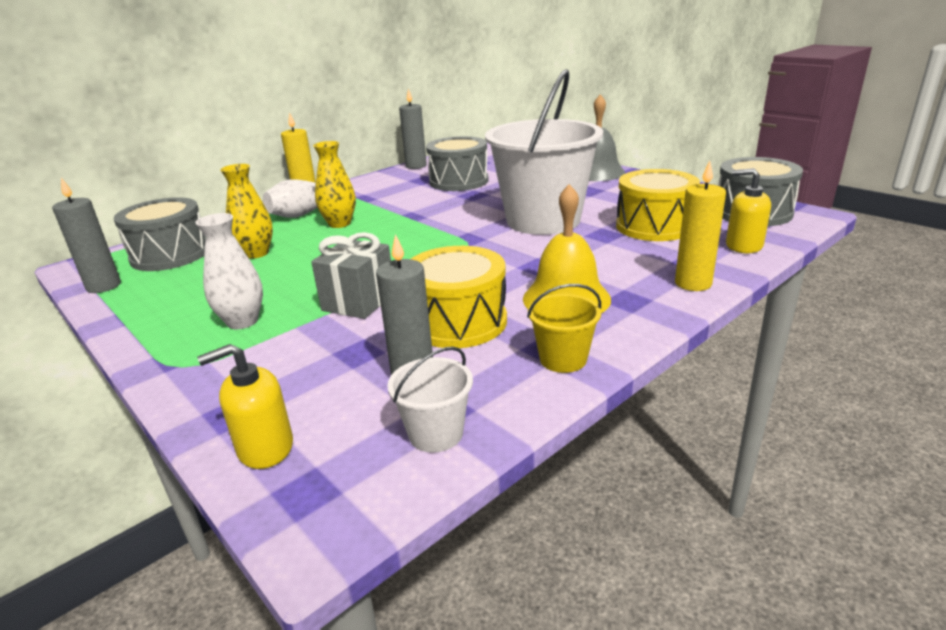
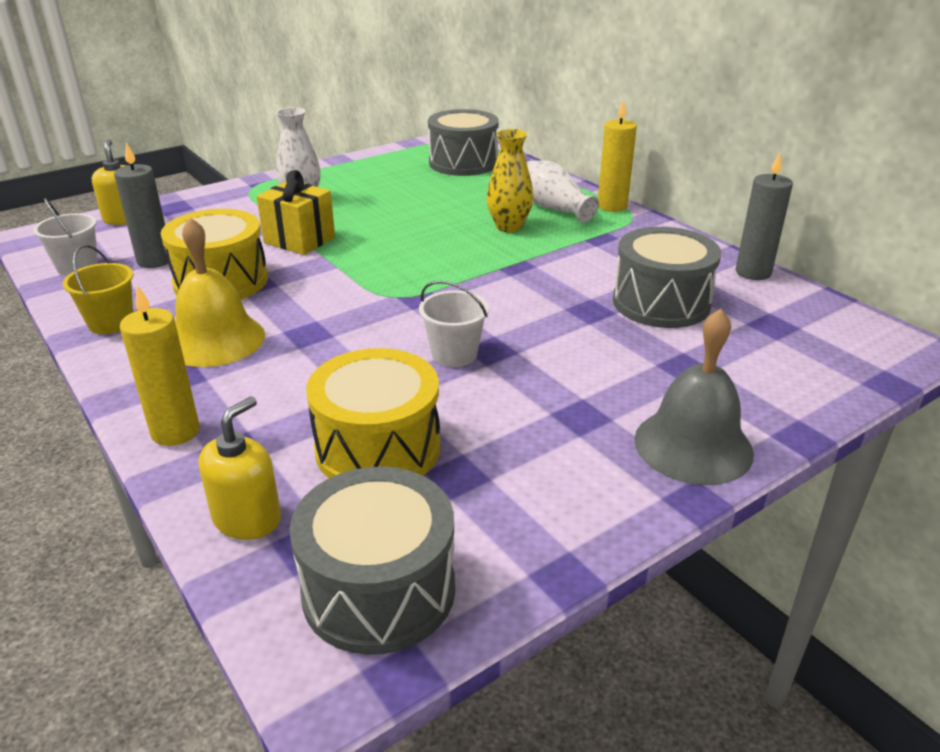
camera: 95 degrees right, 5 degrees up
(104, 286) = (408, 150): grey candle -> none
(256, 253) = (444, 194): yellow vase -> none
(359, 301) = (299, 240): grey gift -> yellow gift
(543, 220) = (454, 354): white bucket -> white bucket, size x0.42

